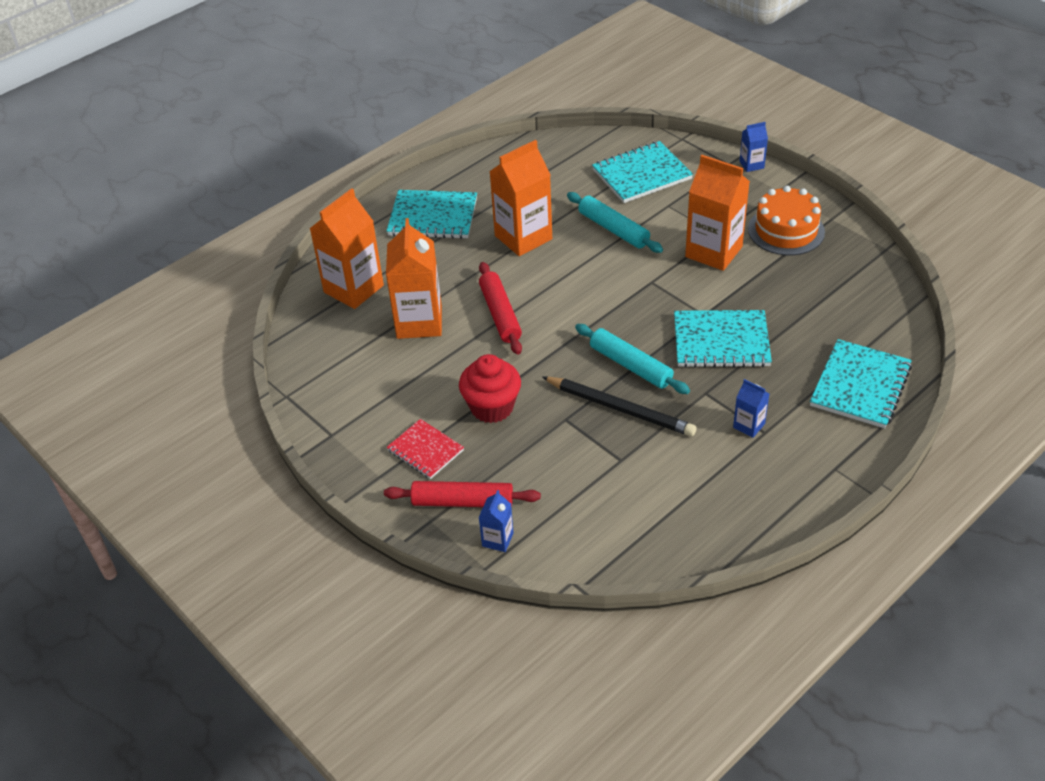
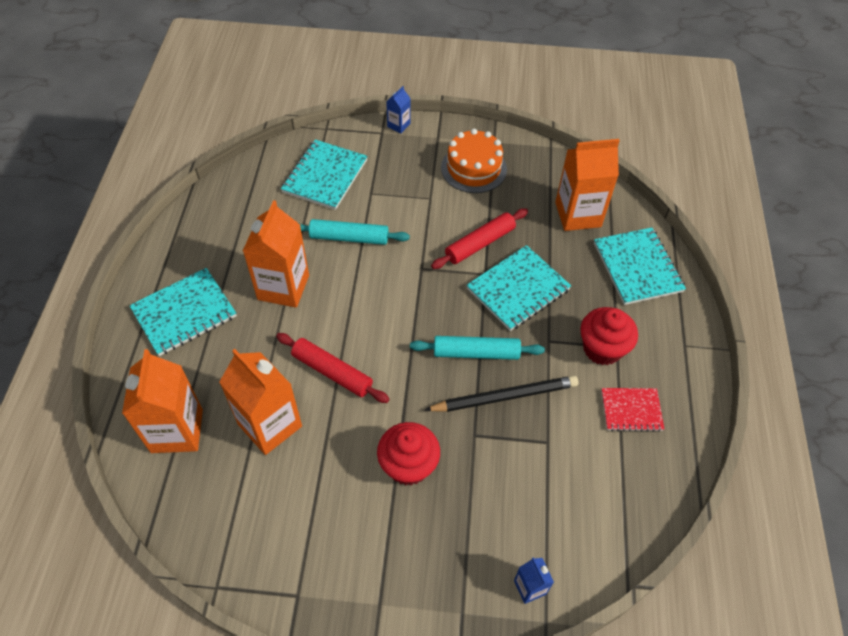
camera: 45 degrees left, 10 degrees up
(425, 450) = (394, 548): red notebook -> red notebook (631, 410)
(462, 502) = (470, 574): red rolling pin -> red rolling pin (480, 244)
(713, 252) = (441, 215): orange carton -> orange carton (578, 214)
(749, 425) = (602, 349): blue carton -> red cupcake

